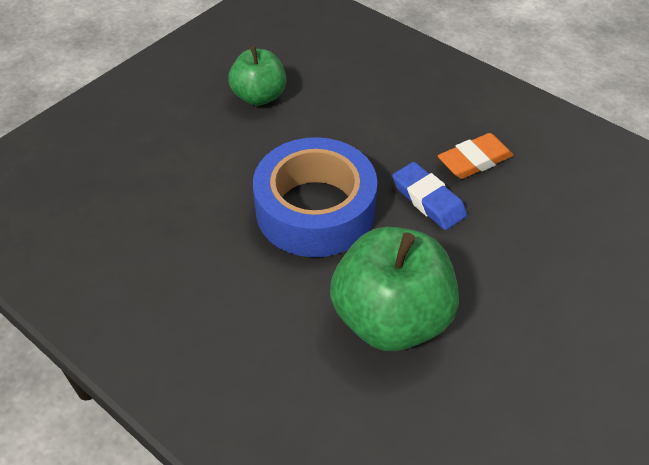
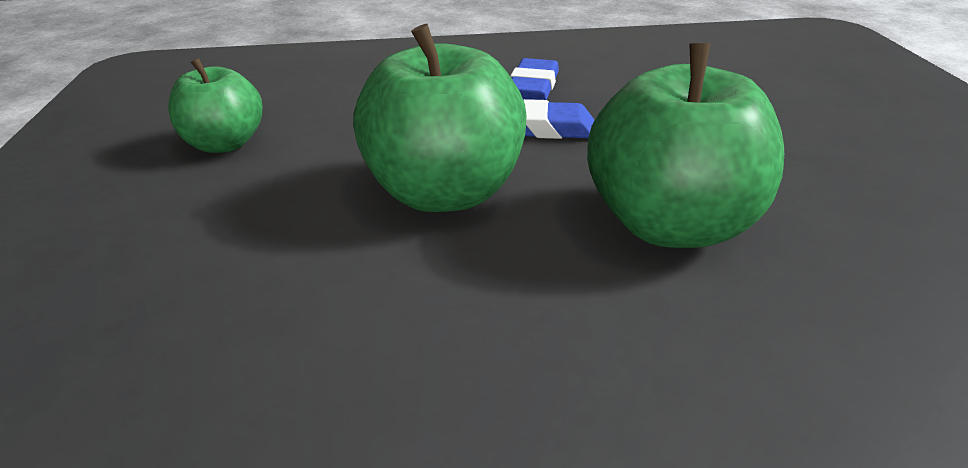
camera: 45 degrees left, 15 degrees down
(315, 209) = (445, 192): blue tape -> green apple
(474, 160) = (533, 87): orange eraser -> blue eraser

